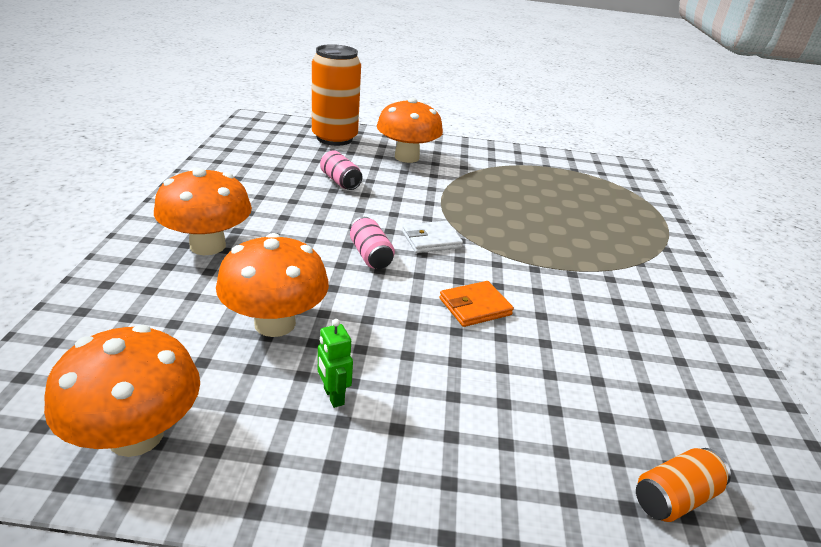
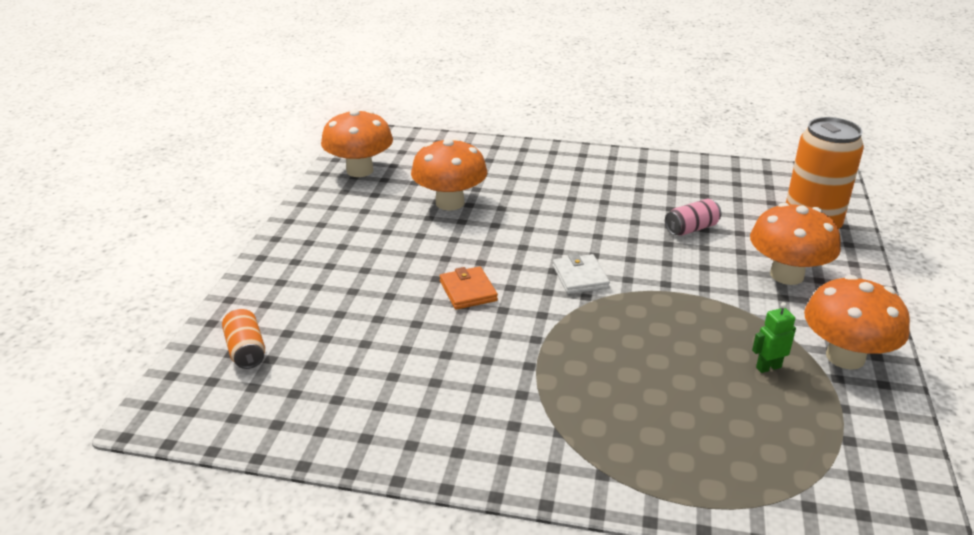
camera: 100 degrees right, 0 degrees up
(207, 246) = (547, 173): orange mushroom -> orange mushroom (845, 357)
(333, 396) = (374, 224): green robot -> green robot (768, 367)
(370, 255) = (545, 242): pink can -> none

